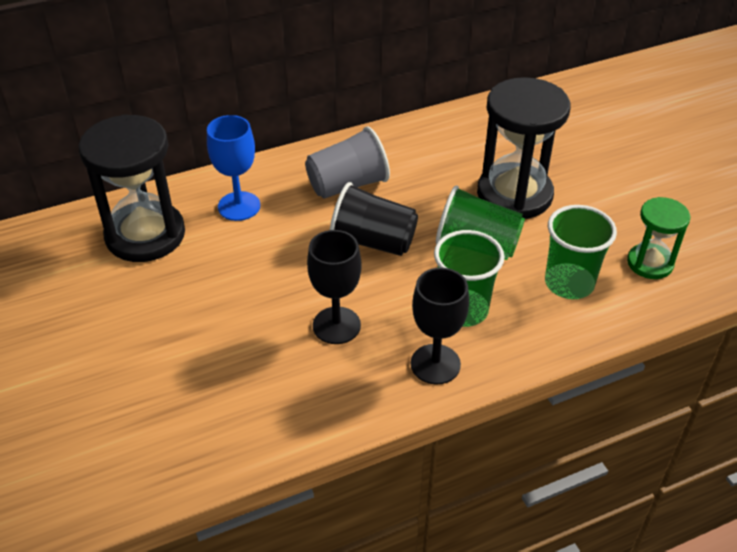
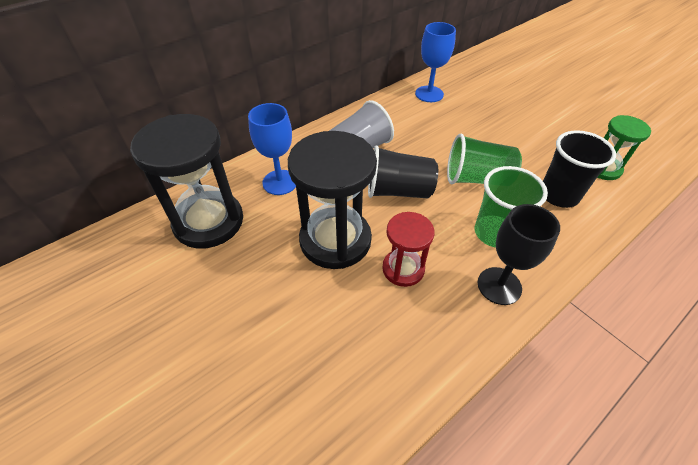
camera: 15 degrees left, 5 degrees up
(336, 325) = (403, 269): black goblet -> red hourglass
(475, 127) = (429, 94): none -> blue goblet
(514, 194) = (482, 136): black hourglass -> black hourglass (335, 240)
(569, 283) = (558, 195): green cup -> black cup

